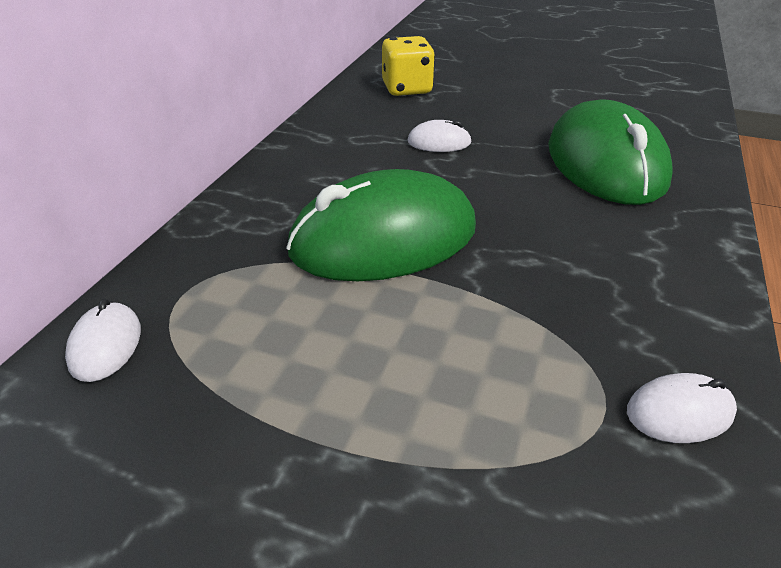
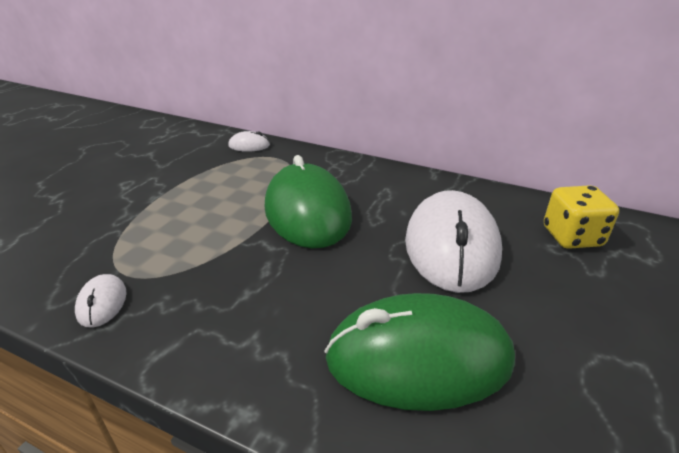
camera: 95 degrees right, 5 degrees down
(439, 142) = (451, 246): white mouse -> white mouse, size x2.40

